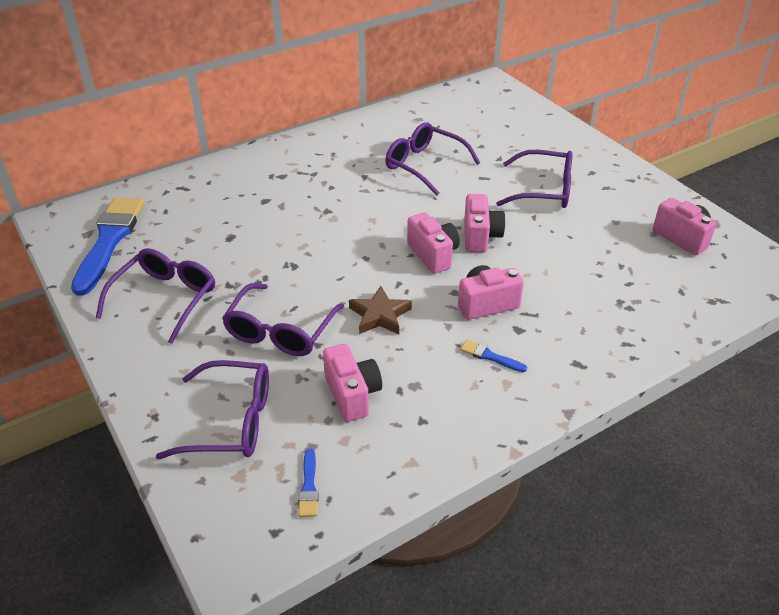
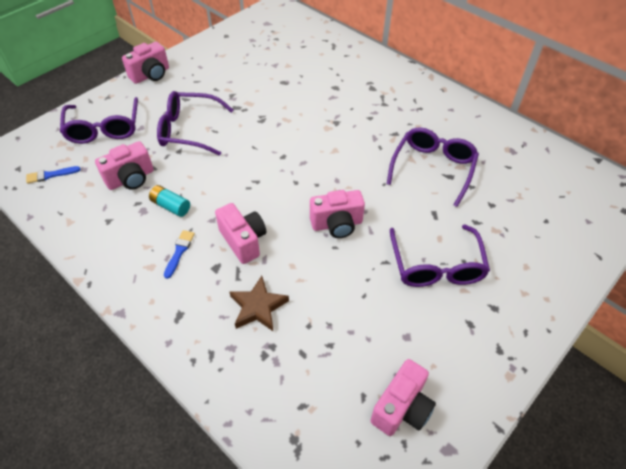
camera: 75 degrees right, 10 degrees up
(109, 241) = (262, 33): blue brush -> none
(165, 298) = (211, 72): purple glasses -> none
(380, 315) = (216, 177): brown star -> brown star (258, 307)
(415, 359) = (171, 206): none -> turquoise battery
(433, 255) = (299, 196): pink camera -> pink camera (151, 75)

